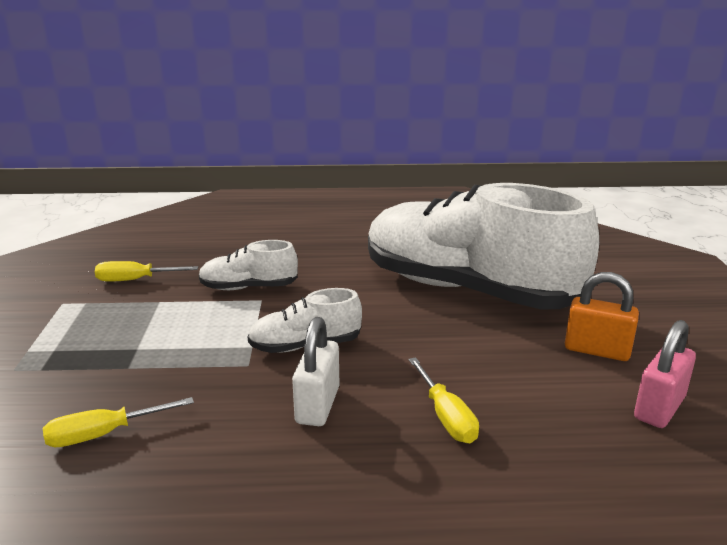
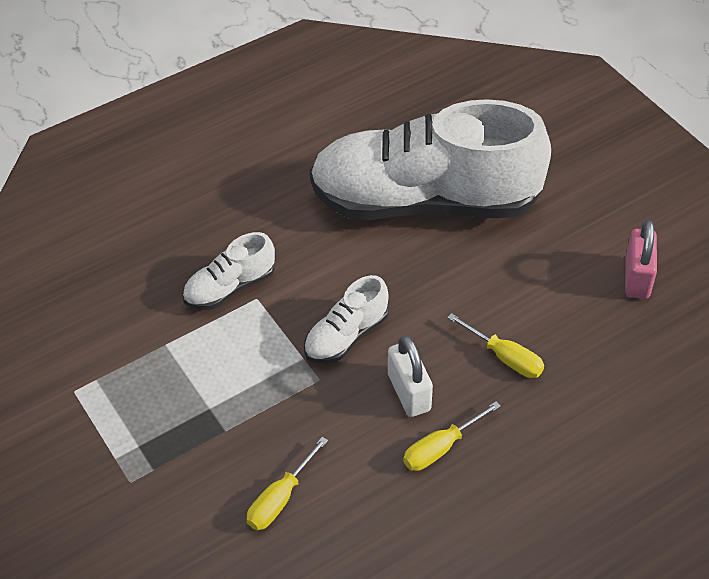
camera: 30 degrees left, 25 degrees up
(135, 280) = (109, 328): yellow screwdriver -> yellow screwdriver (441, 448)
(597, 350) = (567, 234): orange padlock -> none

